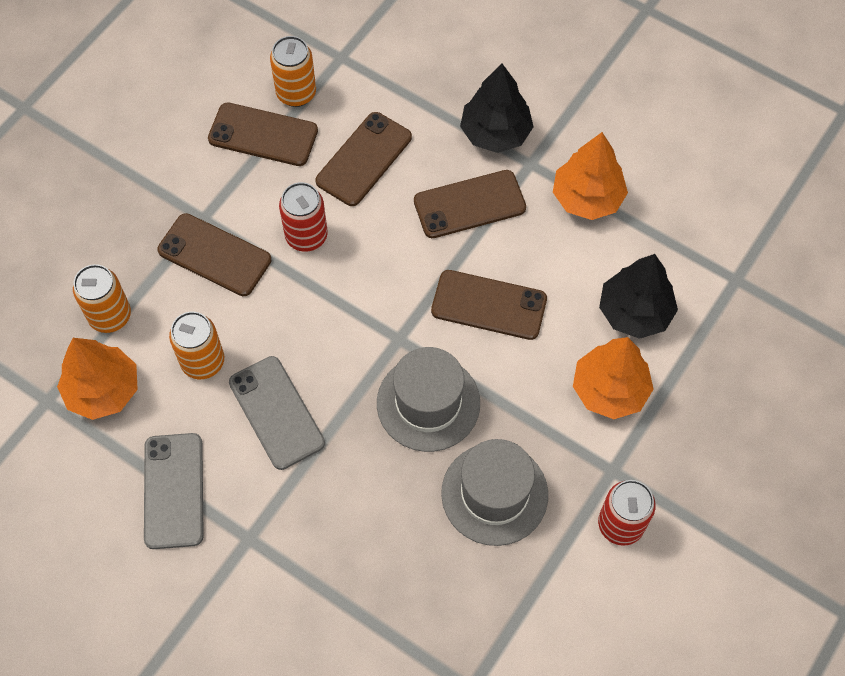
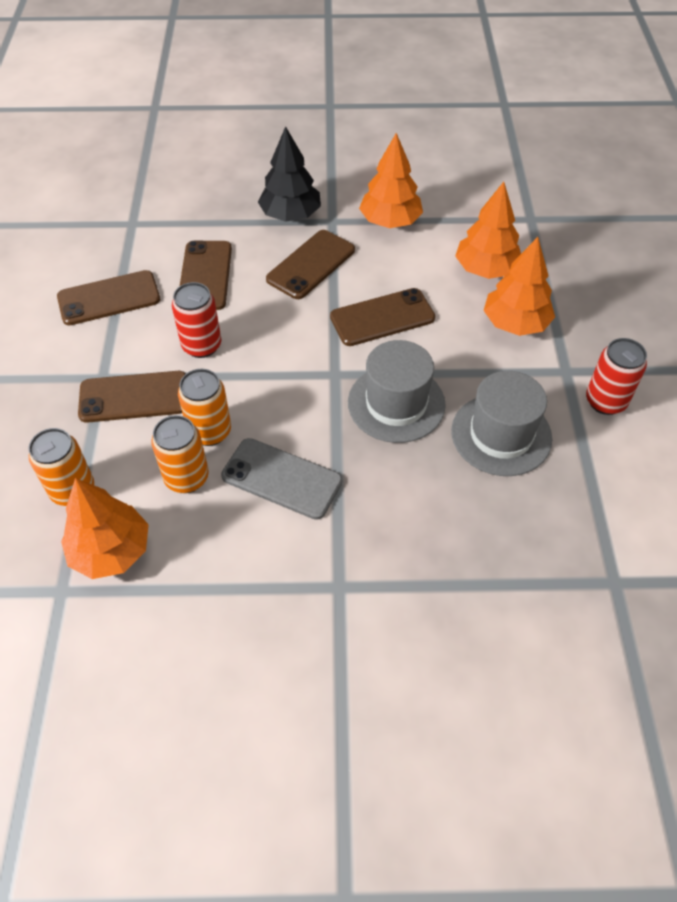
camera: 35 degrees left, 10 degrees down
(174, 490) = (241, 591): grey phone -> none
(296, 93) = (114, 260): orange can -> orange can (210, 432)
(634, 312) = (486, 269): black tree -> orange tree

